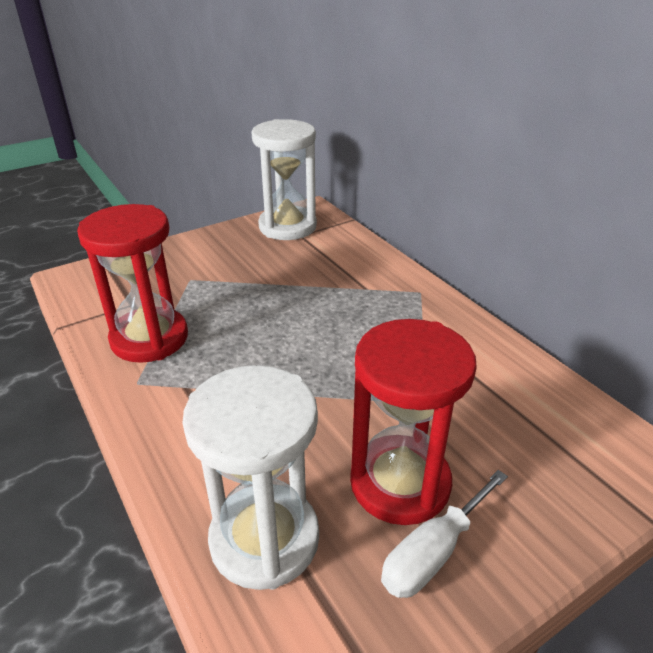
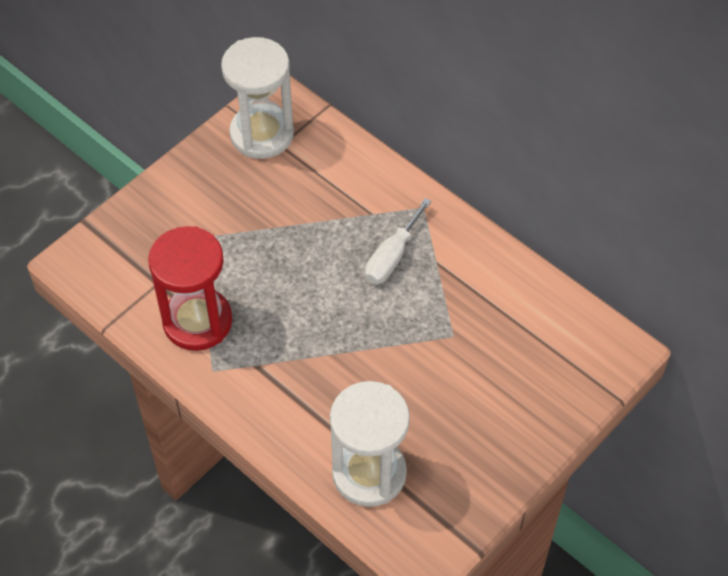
camera: 15 degrees left, 20 degrees up
(400, 483) = (448, 411): red hourglass -> none
(433, 552) = (480, 455): white screwdriver -> white screwdriver (392, 256)

